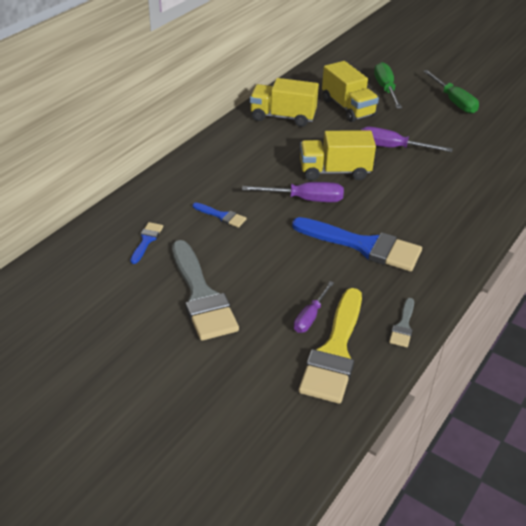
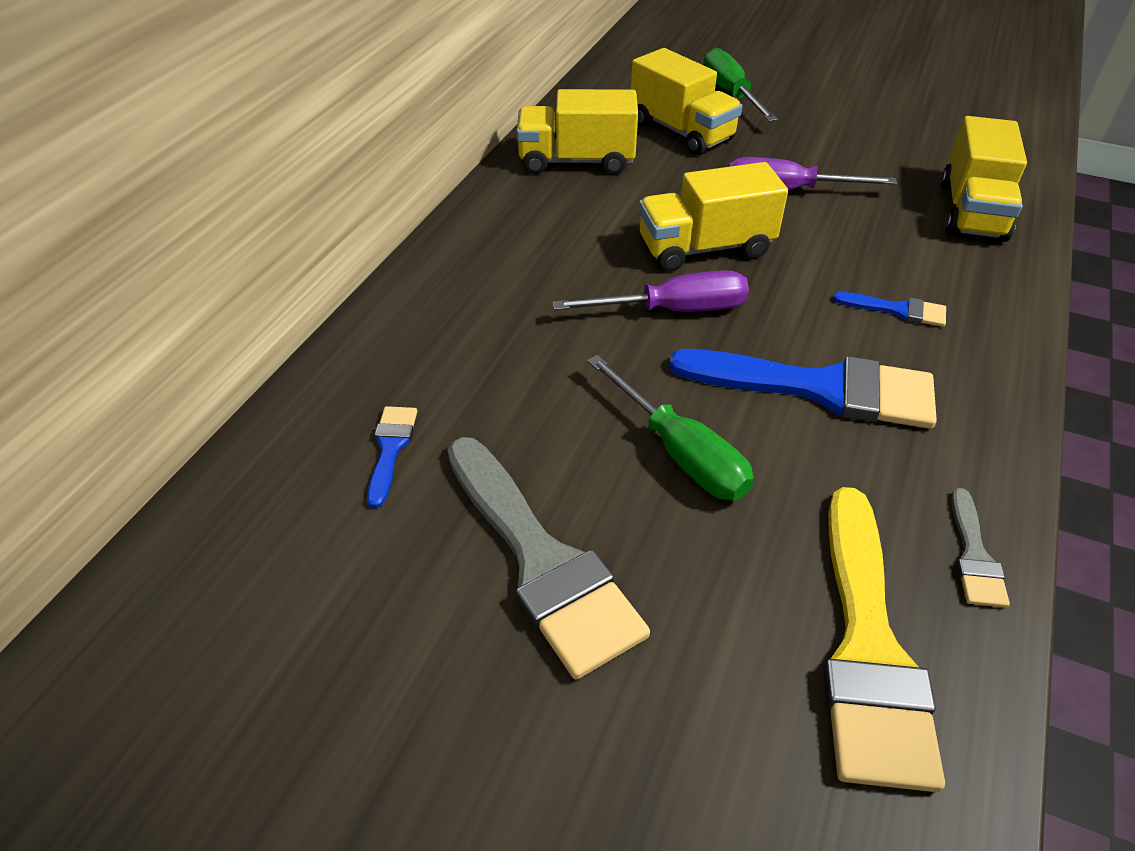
camera: 10 degrees left, 5 degrees up
(222, 216) = (527, 369): blue brush -> blue brush (897, 310)
(310, 317) = (783, 569): purple screwdriver -> none
(454, 101) = (849, 100): green screwdriver -> green screwdriver (680, 452)
(492, 172) = (971, 211): none -> yellow truck

